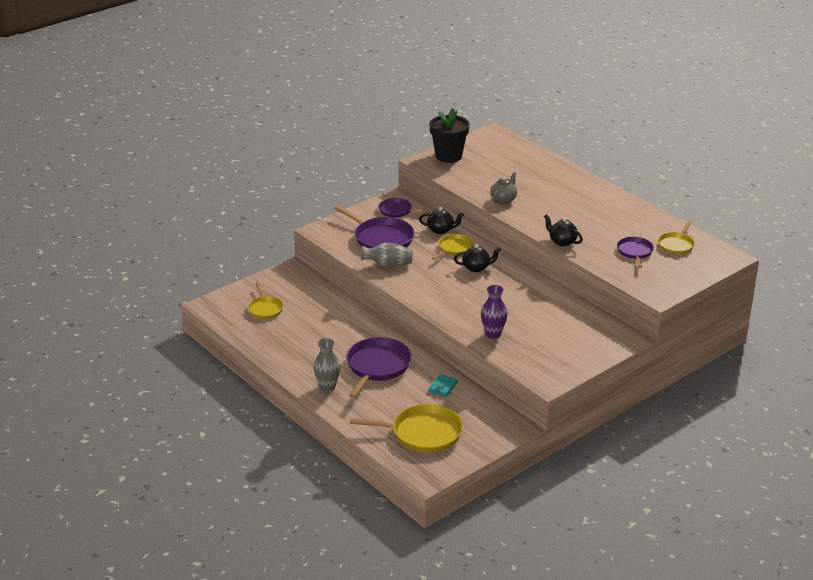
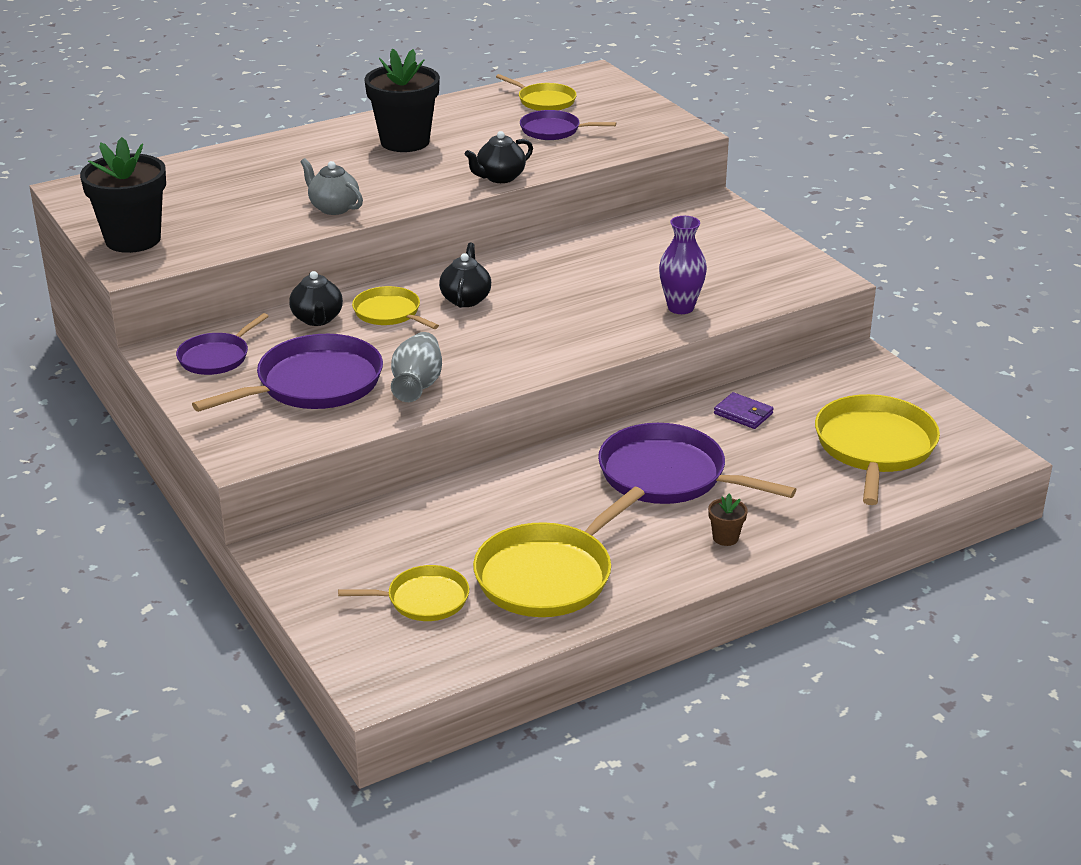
camera: 80 degrees left, 0 degrees up
(288, 339) = (548, 575): none -> yellow pan
(327, 387) = (725, 538): grey vase -> brown flower pot
(440, 230) = (317, 319): black teapot -> black teapot turned 150 degrees clockwise
(443, 387) = (743, 414): turquoise wallet -> purple wallet
(593, 208) = (405, 142): none -> black flower pot

